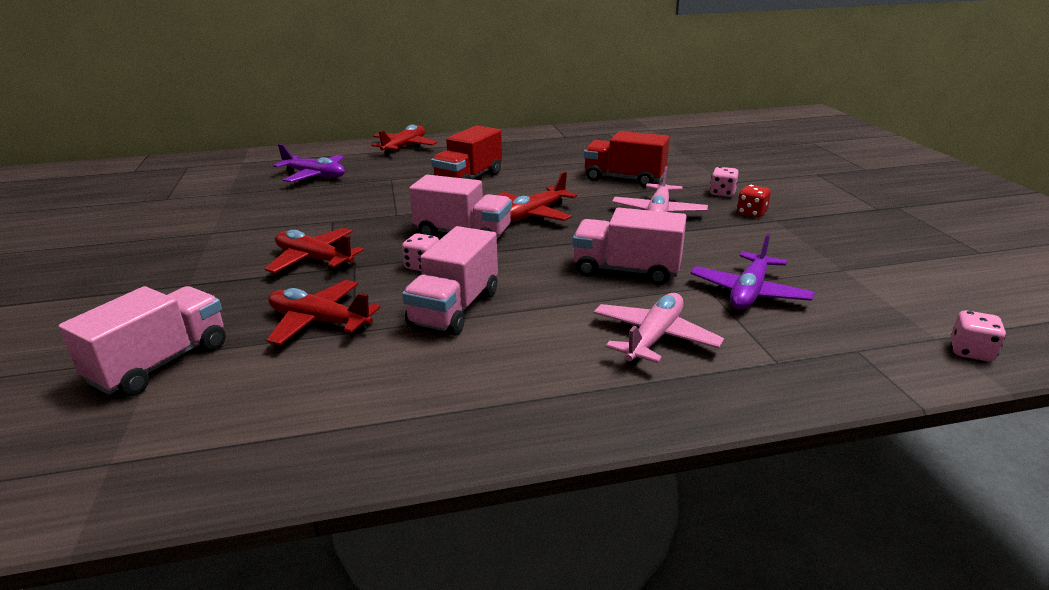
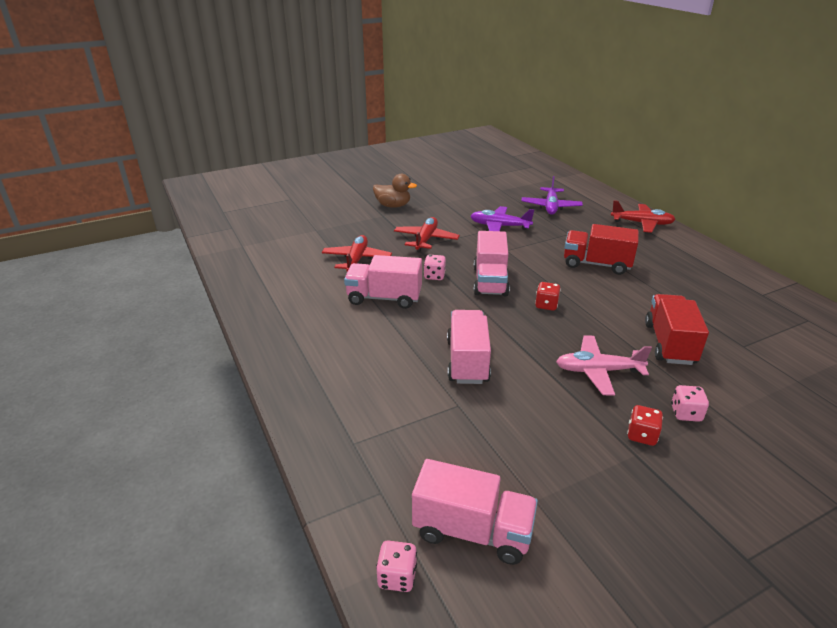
camera: 75 degrees right, 5 degrees up
(161, 363) = (310, 233): pink truck -> pink truck (472, 531)
(165, 272) = (393, 206): none -> brown duck
(534, 214) = (546, 305): red plane -> red dice
(654, 338) = (371, 381): pink plane -> none
(749, 292) = (457, 430): purple plane -> purple plane (499, 226)

